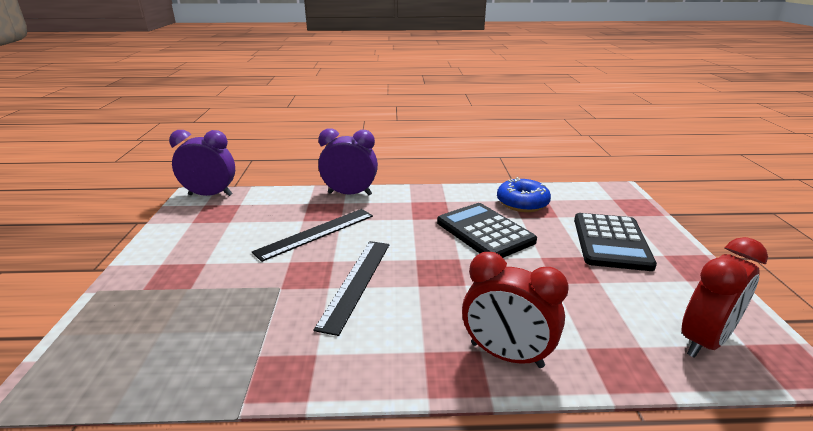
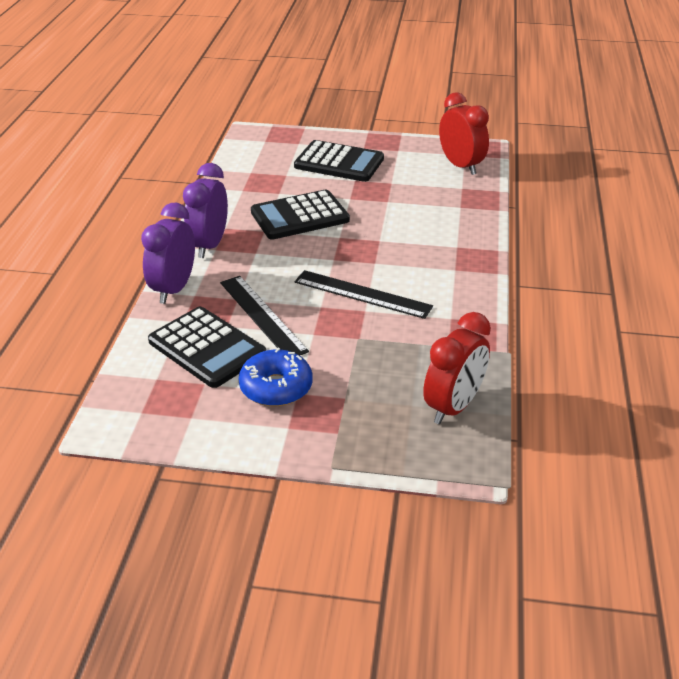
camera: 80 degrees left, 10 degrees up
(210, 195) = (112, 409): purple clock -> purple clock (209, 245)
(273, 216) = (207, 348): none -> black calculator
(506, 355) = (464, 237): red clock -> red clock (453, 407)
(522, 203) = (252, 186): blue donut -> blue donut (276, 387)

